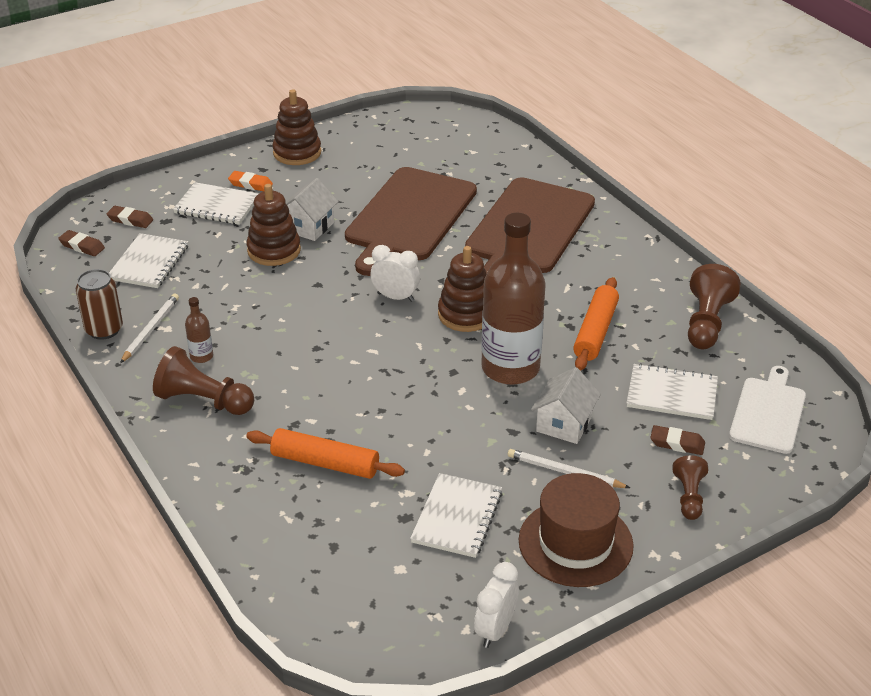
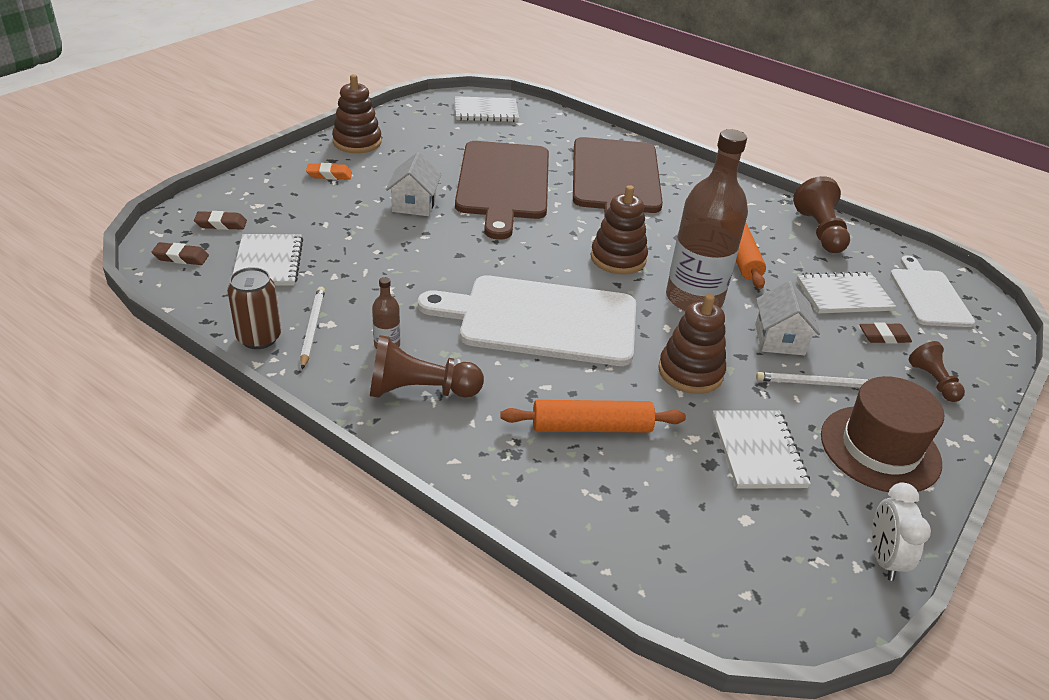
camera: 25 degrees left, 0 degrees up
(217, 206) = (307, 198): white notebook -> white notebook (486, 111)
(274, 250) = (394, 230): brown stacking toy -> brown stacking toy (690, 372)
(349, 360) = (542, 320): none -> white cutting board
(395, 297) = (542, 254): white clock -> none

